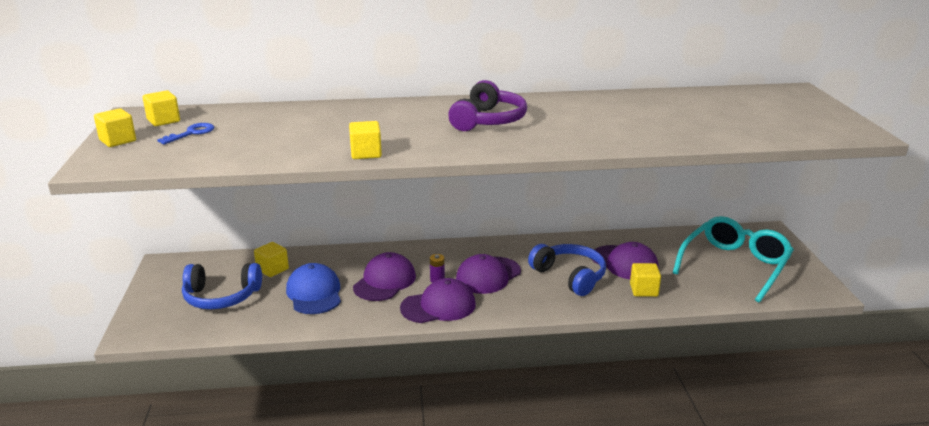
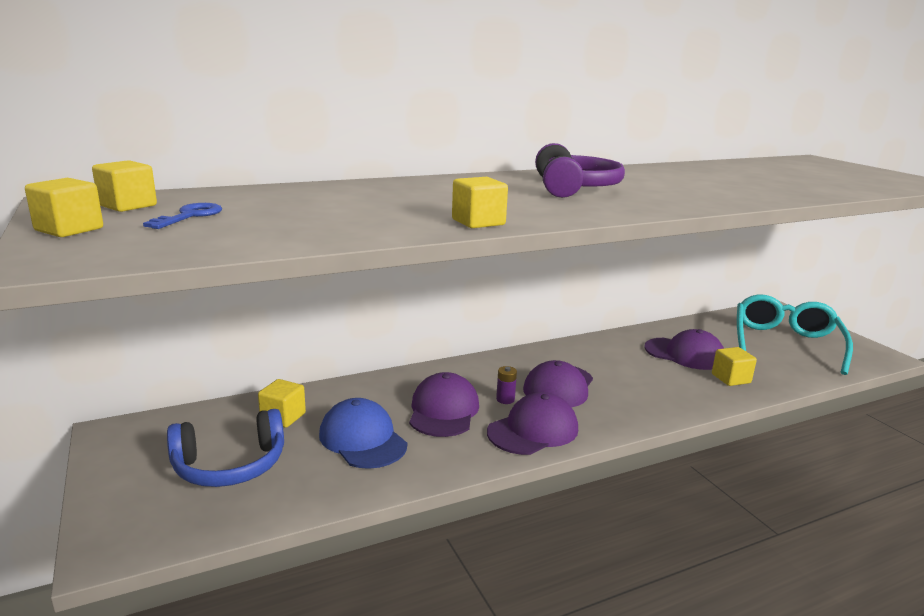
camera: 20 degrees left, 5 degrees down
(570, 276) = (645, 375): blue headphones -> none

